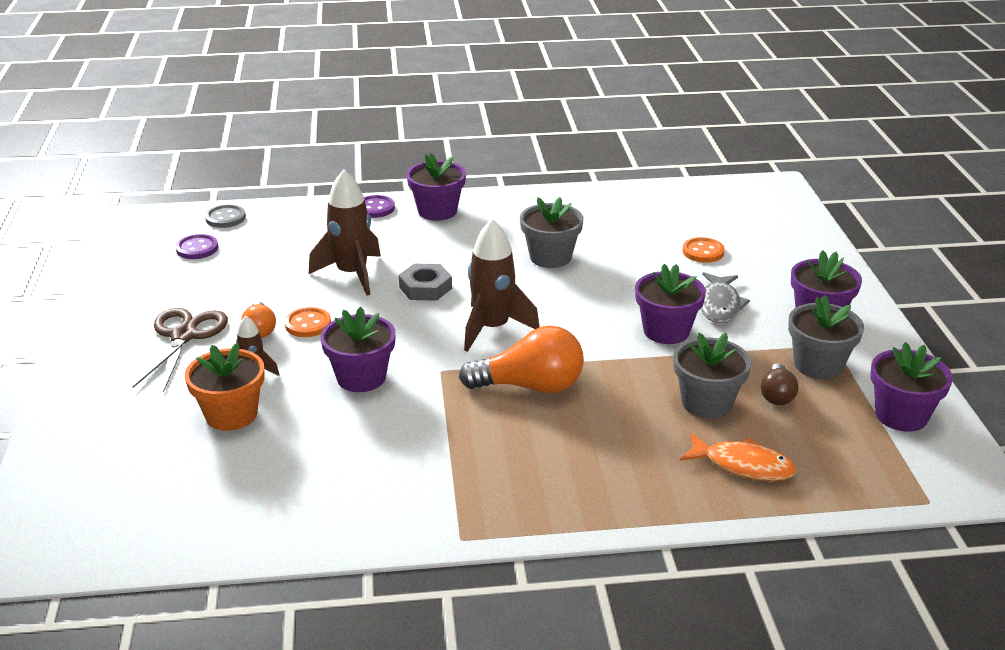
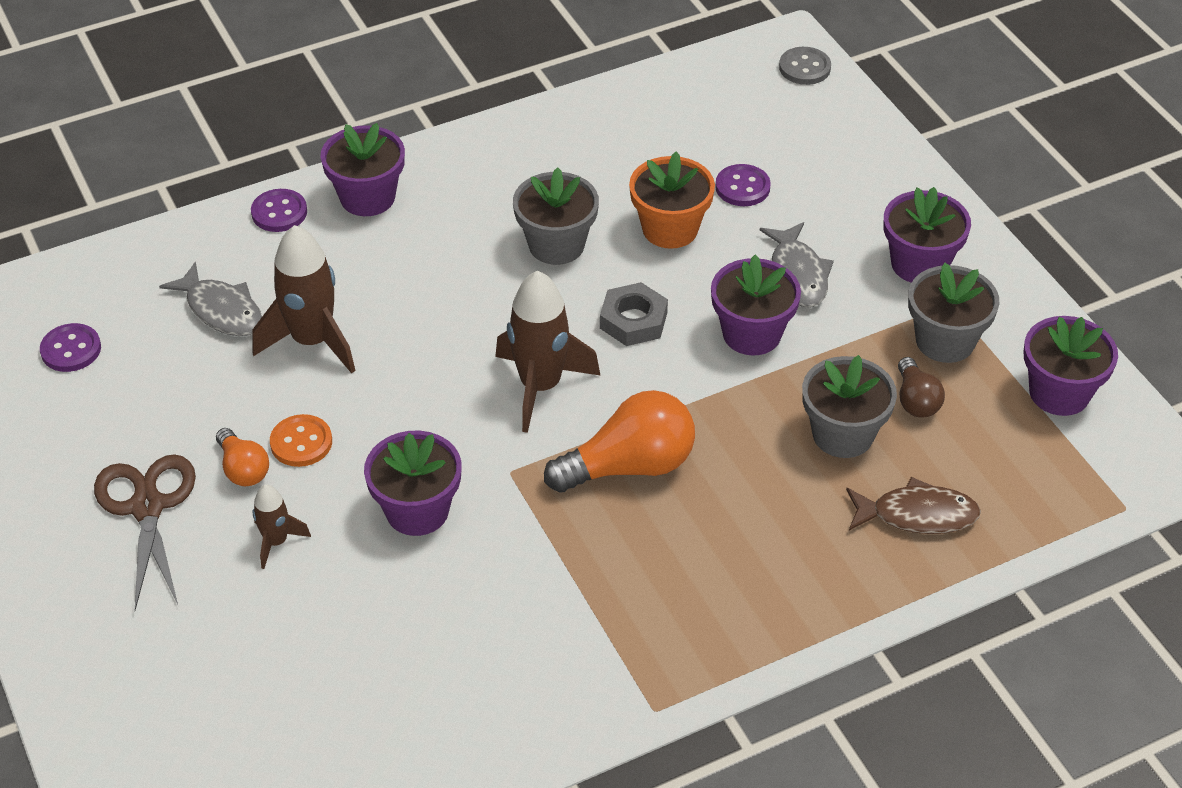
camera: 20 degrees left, 15 degrees up
(225, 218) = (77, 282): grey button -> grey button (804, 68)
(231, 415) = (286, 614): orange flower pot -> orange flower pot (670, 229)
(304, 248) = (221, 310): none -> grey fish
(425, 288) = (421, 340): grey nut -> grey nut (633, 320)
(703, 252) = (742, 187): orange button -> purple button
(743, 465) = (917, 515): orange fish -> brown fish

